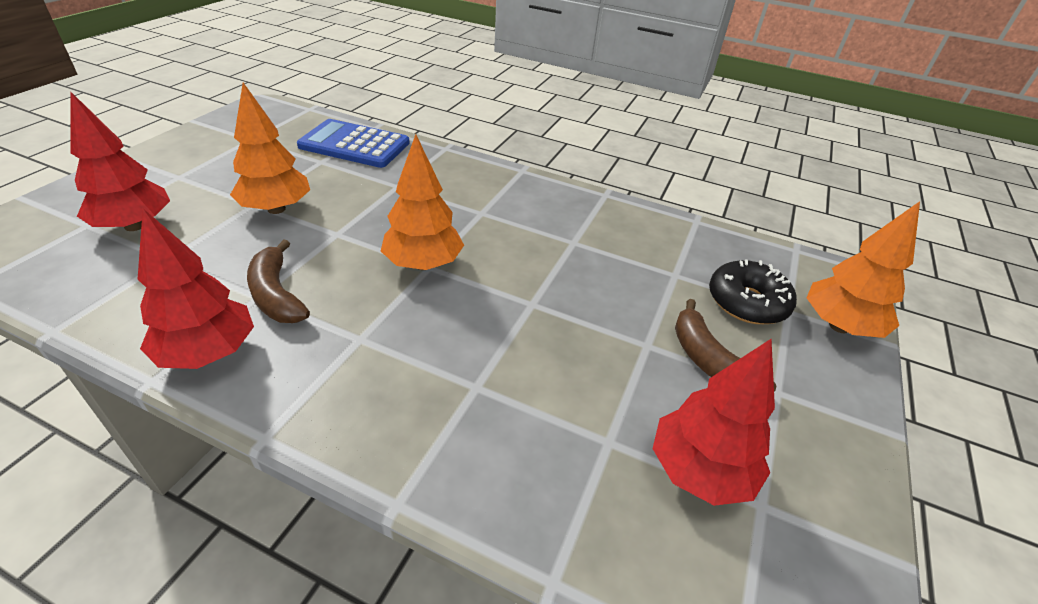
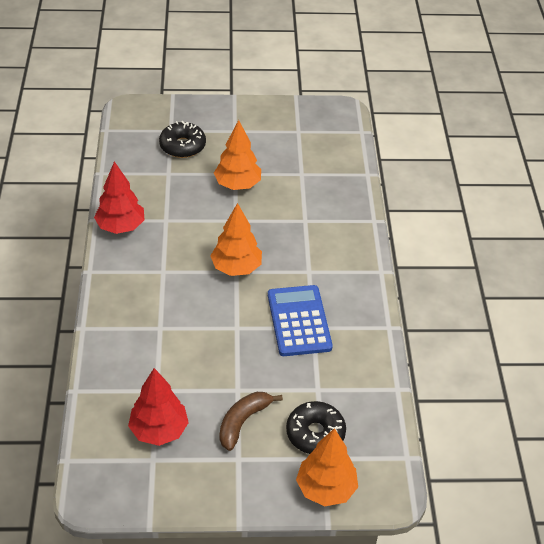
camera: 65 degrees right, 5 degrees up
(135, 225) = (182, 146): red tree -> black donut
(277, 295) = (171, 226): brown banana -> none
(354, 145) = (335, 177): blue calculator -> blue calculator (299, 321)

